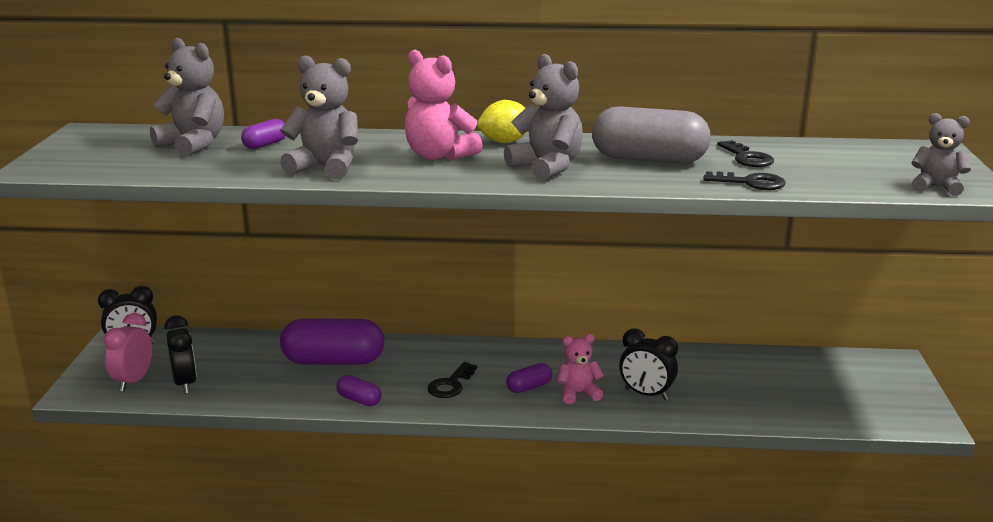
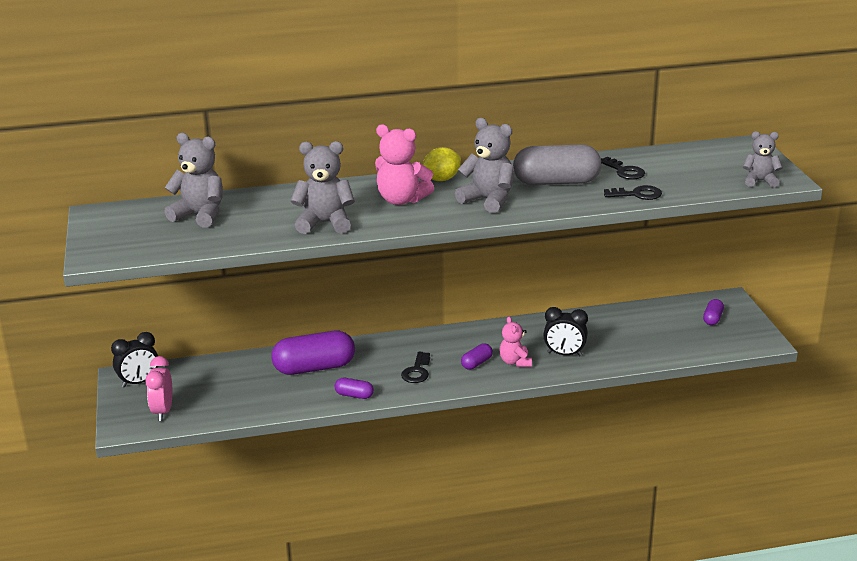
camera: 15 degrees left, 5 degrees up
(185, 383) = (207, 406): black clock -> none
(265, 144) = (258, 207): purple capsule -> purple capsule (712, 319)
(578, 393) = (515, 362): pink teddy bear -> pink teddy bear turned 75 degrees counterclockwise

